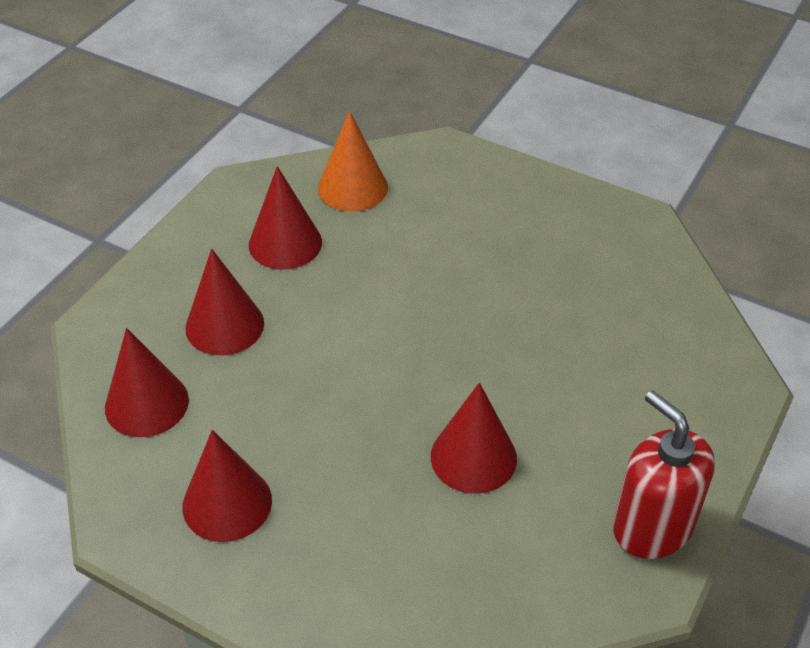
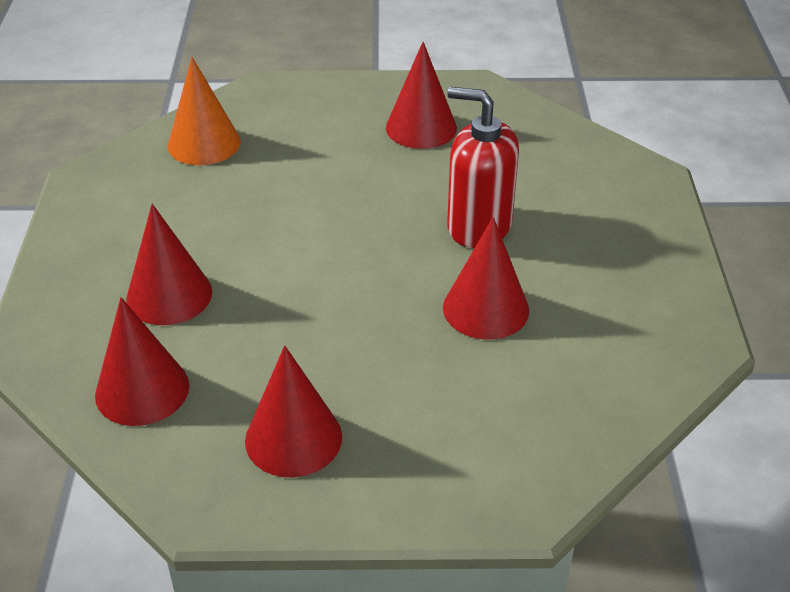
camera: 30 degrees left, 5 degrees down
(285, 243) = (174, 208): red cone -> red cone (421, 128)
(652, 527) = (668, 300): red soap dispenser -> red soap dispenser (478, 226)

